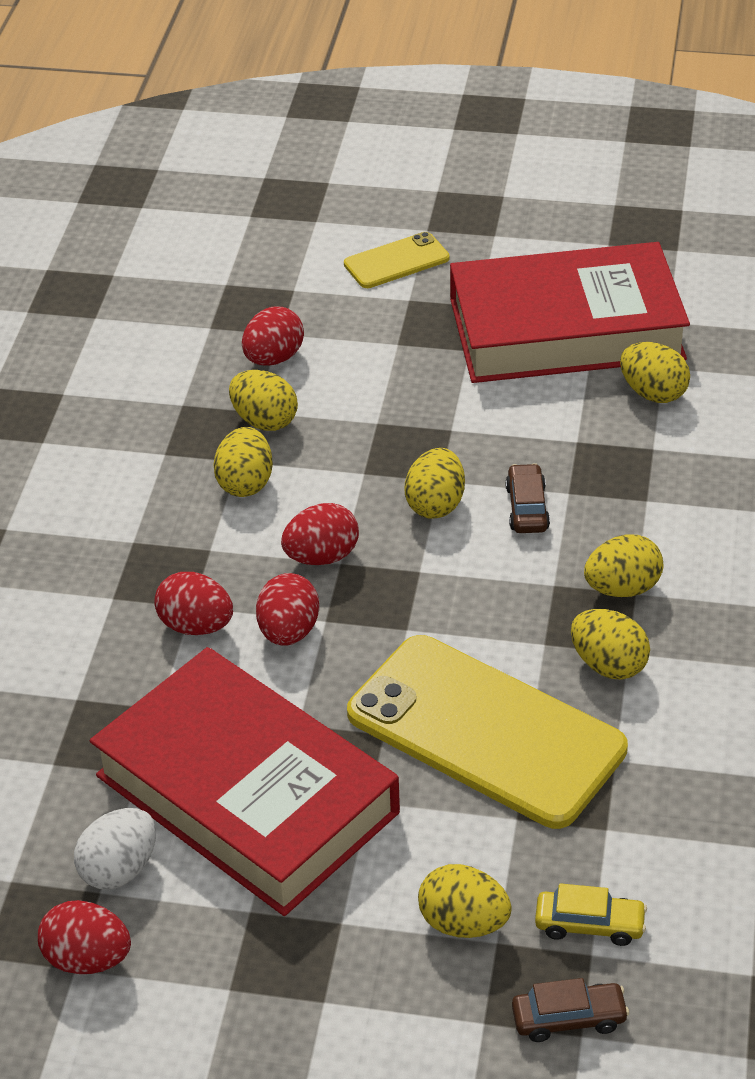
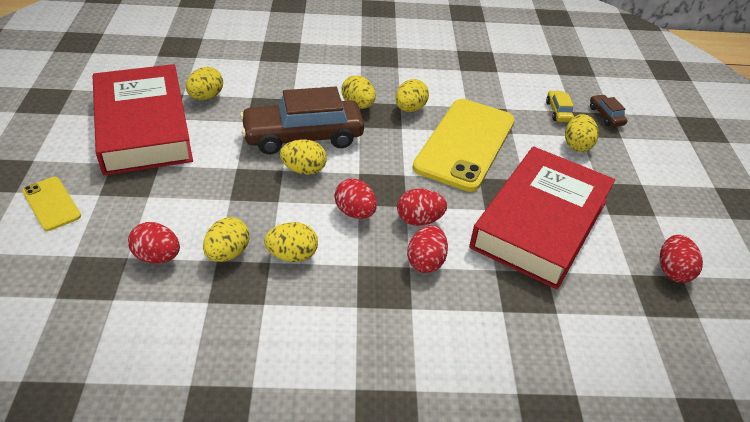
camera: 105 degrees left, 0 degrees up
(119, 869) = (613, 268): white egg -> none
(527, 508) = (303, 137): brown car -> brown car, size x2.36

